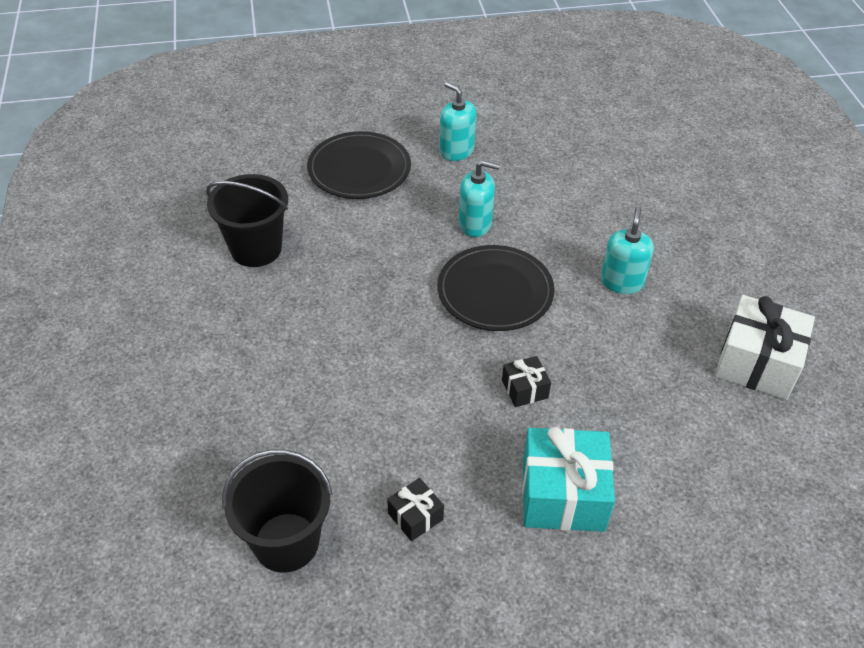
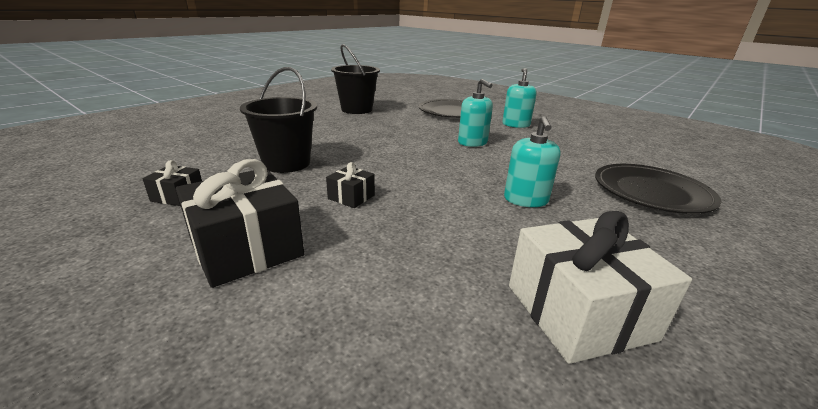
camera: 50 degrees right, 20 degrees down
(286, 542) = (131, 166): black bucket -> black bucket (286, 163)
(495, 291) = (428, 162): black plate -> black plate (651, 192)
(563, 494) = (247, 248): turquoise gift -> black gift
(622, 282) = (525, 200): turquoise soap dispenser -> turquoise soap dispenser turned 120 degrees clockwise

